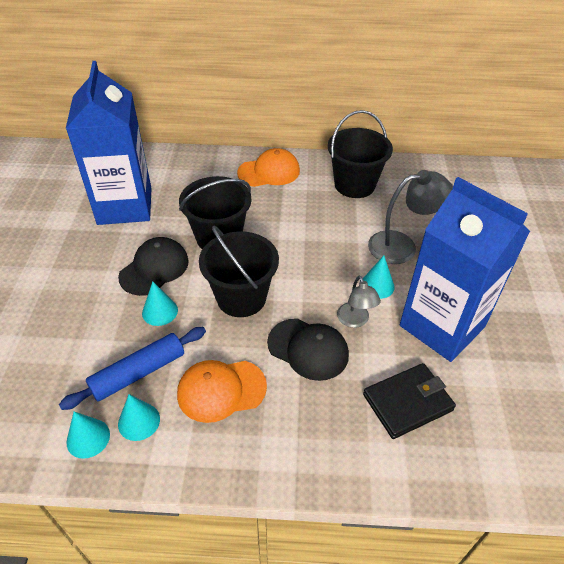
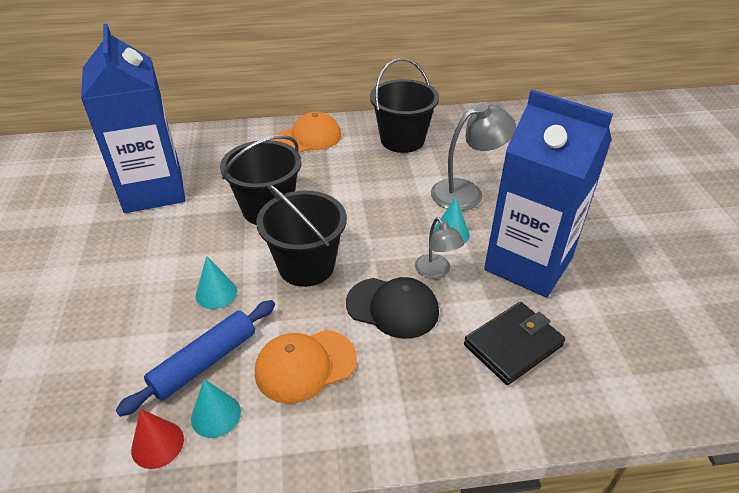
camera: 10 degrees left, 5 degrees down
(88, 438) = (157, 444): turquoise cone -> red cone
(154, 268) = (200, 250): black cap -> none

